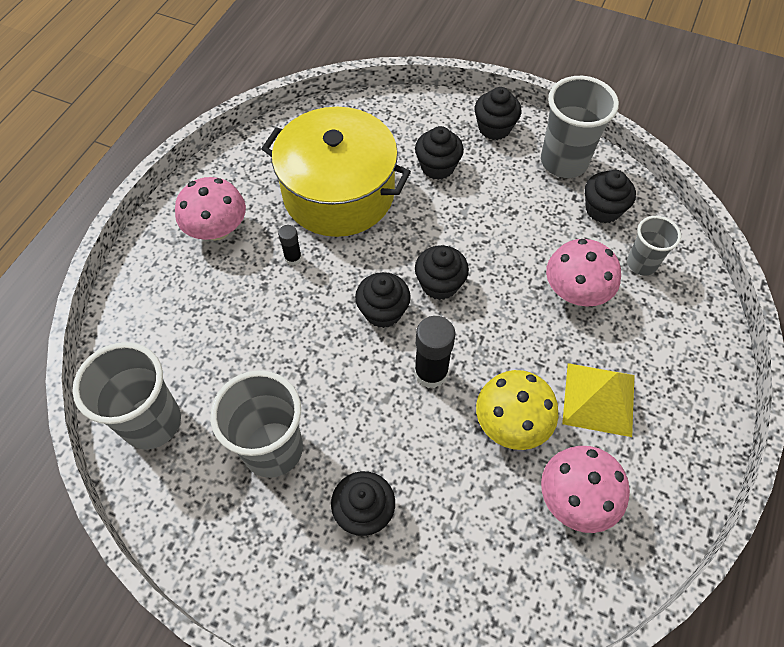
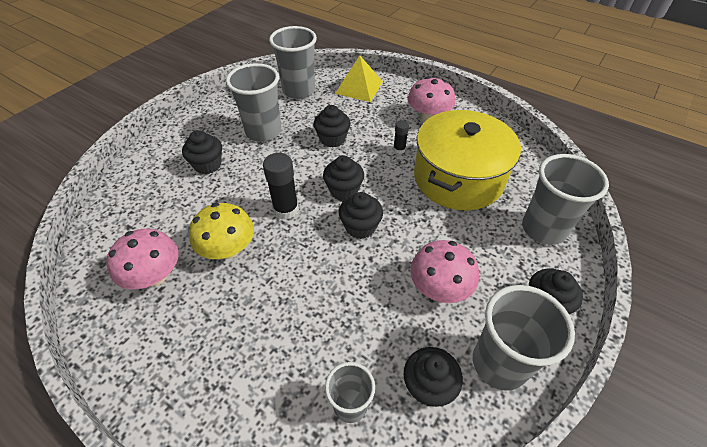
camera: 100 degrees right, 10 degrees down
(402, 122) = (543, 229): none -> grey cup
(437, 167) = (488, 246): black cupcake -> black cupcake (332, 139)
(575, 291) = (331, 327): pink mushroom -> pink mushroom (439, 288)
(599, 399) = (222, 315): yellow pyramid -> yellow pyramid (359, 87)

